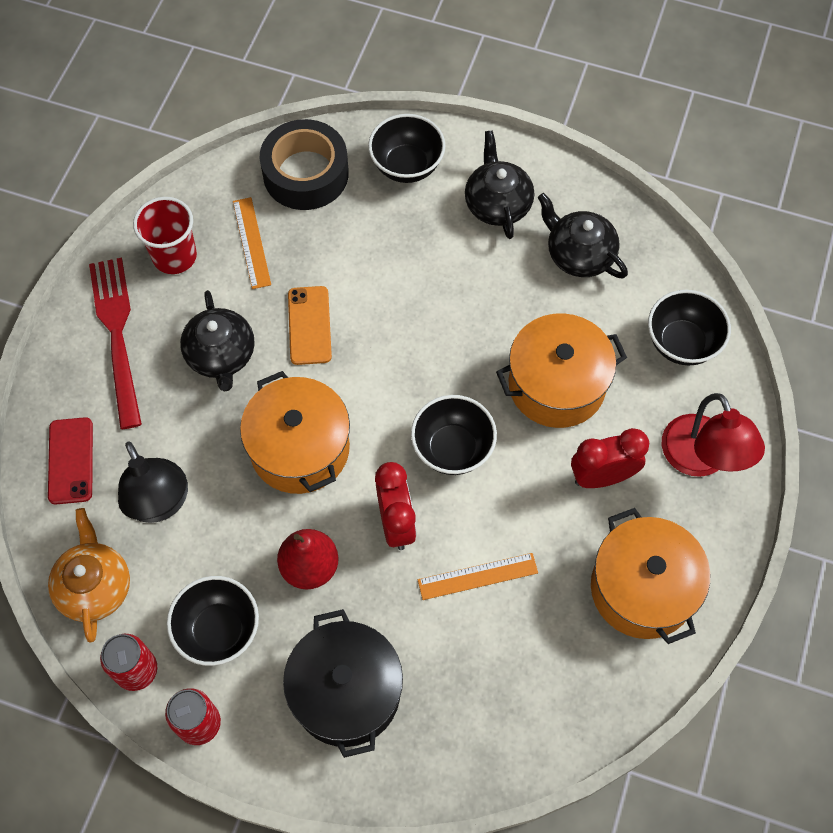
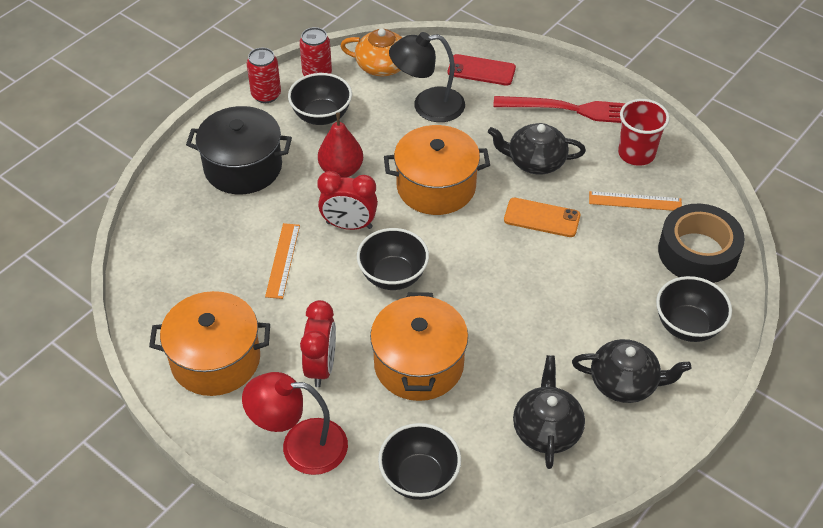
camera: 110 degrees right, 15 degrees down
(579, 254) = (546, 429): black teapot -> black teapot turned 60 degrees counterclockwise

